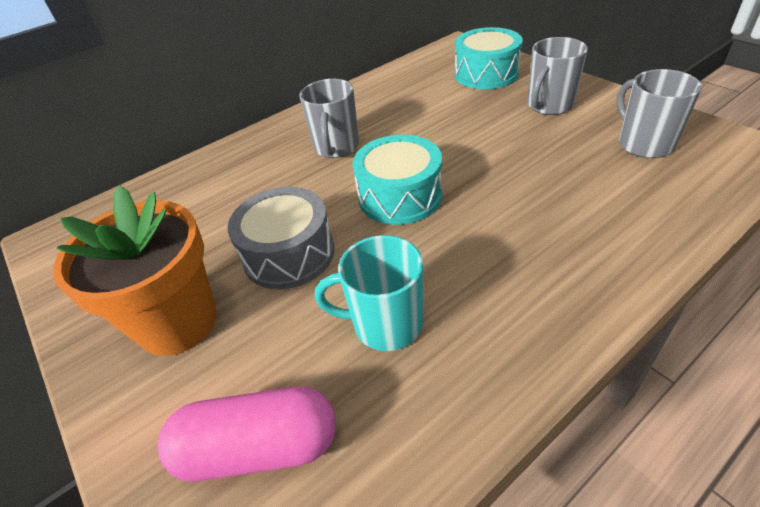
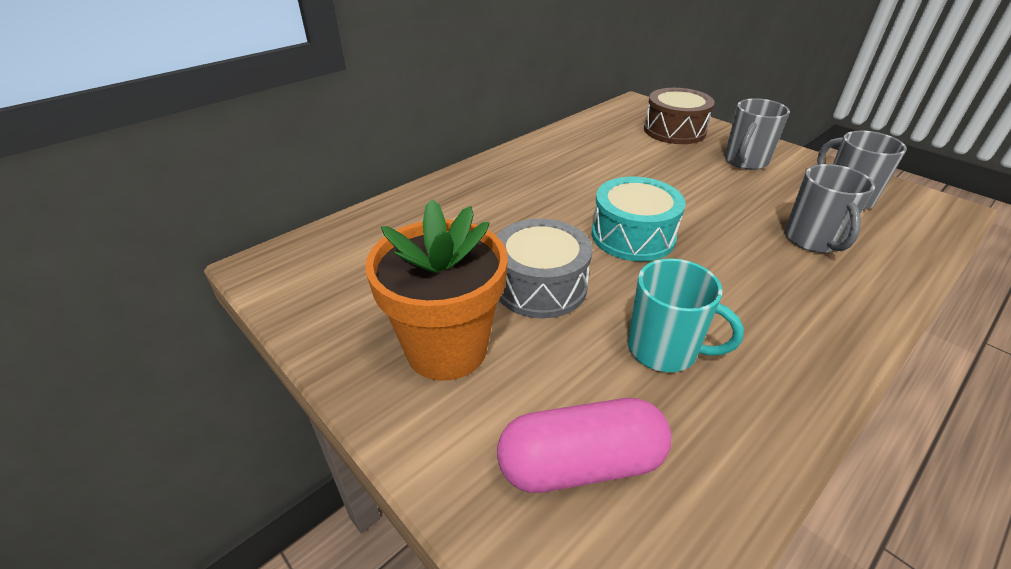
camera: 10 degrees left, 5 degrees down
(336, 147) = (550, 189): grey mug -> grey mug (813, 240)
(385, 324) = (664, 350): turquoise mug -> turquoise mug turned 150 degrees counterclockwise
(486, 74) = (674, 130): turquoise drum -> brown drum

